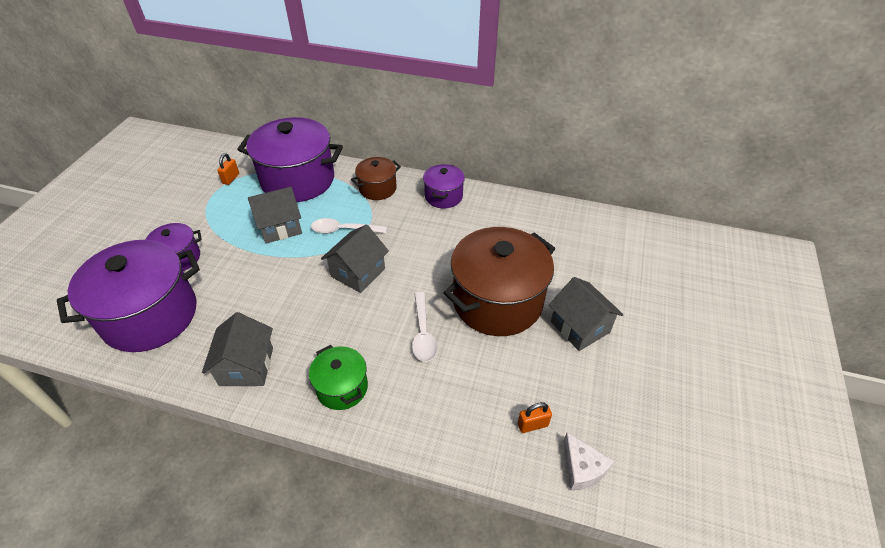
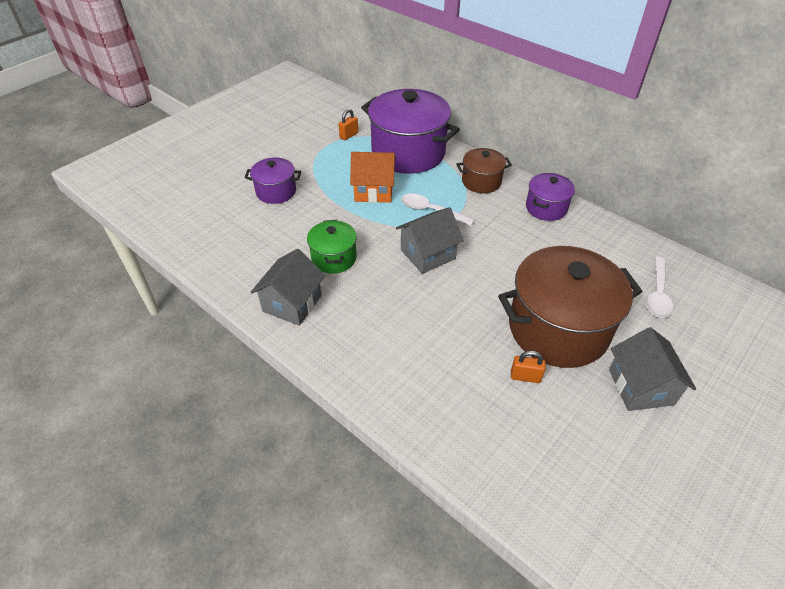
camera: 25 degrees right, 0 degrees up
(150, 316) = (233, 233): purple pot -> none
(280, 227) = (374, 191): grey house -> orange house
(342, 387) = (367, 353): green pot -> green pot (334, 258)
(423, 333) = (466, 332): white spoon -> white spoon (657, 294)
(532, 425) = (541, 464): orange padlock -> orange padlock (525, 377)
(582, 468) = (577, 530): white cheese -> none

